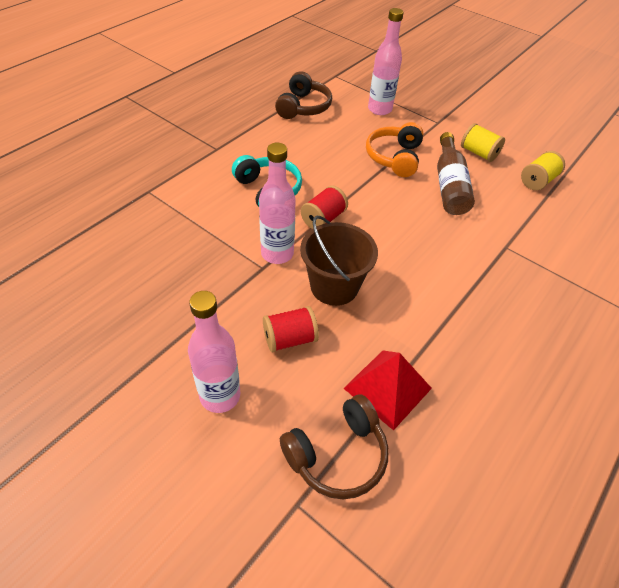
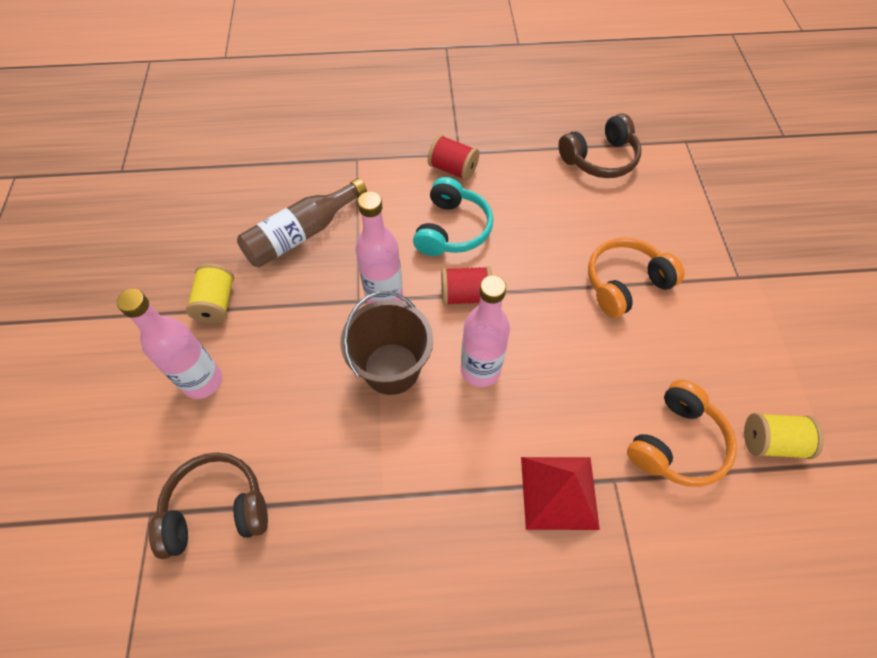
camera: 50 degrees right, 10 degrees up
(290, 339) = (300, 382): red spool -> red spool (453, 169)
(337, 455) = (216, 509): brown headphones -> brown headphones turned 150 degrees clockwise
(379, 109) = (685, 215): pink bottle -> pink bottle (480, 370)
(387, 388) = (317, 498): red pyramid -> red pyramid (559, 492)
(449, 185) = (646, 360): brown bottle -> brown bottle (302, 234)
(478, 153) = (739, 351): yellow spool -> yellow spool (216, 303)
(507, 210) = (676, 443): none -> orange headphones

